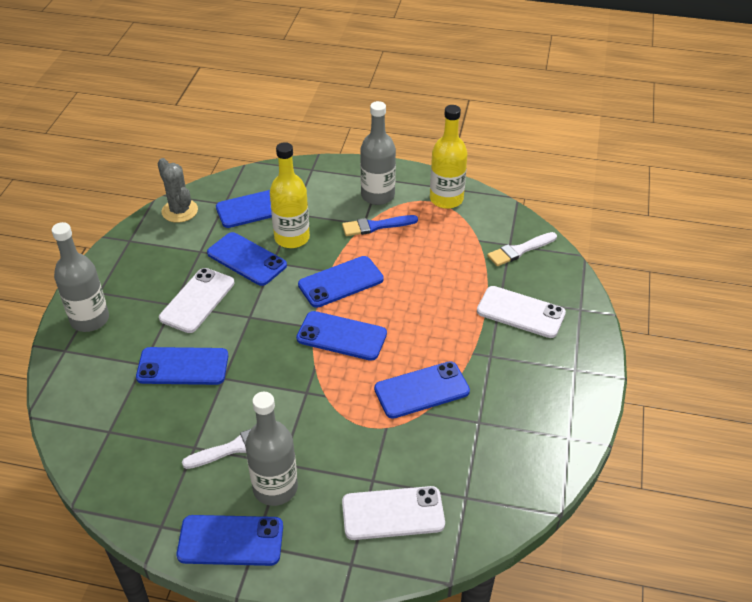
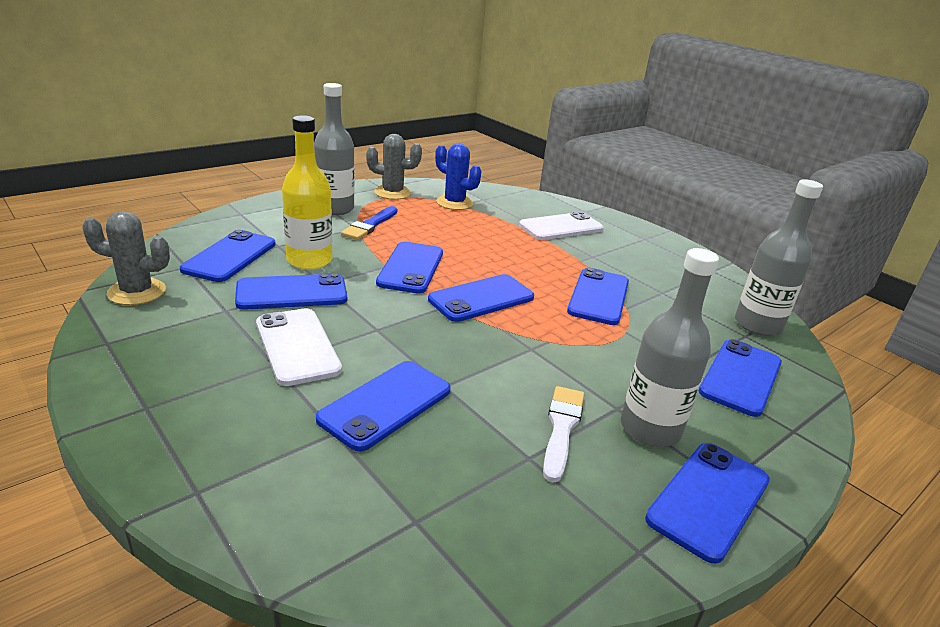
camera: 55 degrees left, 15 degrees down
(90, 319) = (180, 438): grey bottle -> grey bottle (758, 325)
(393, 513) = (740, 377): white phone -> blue phone
(446, 199) = (392, 193): yellow bottle -> grey cactus
(477, 236) = (454, 203): none -> blue cactus
(519, 250) = (495, 199): white brush -> none

